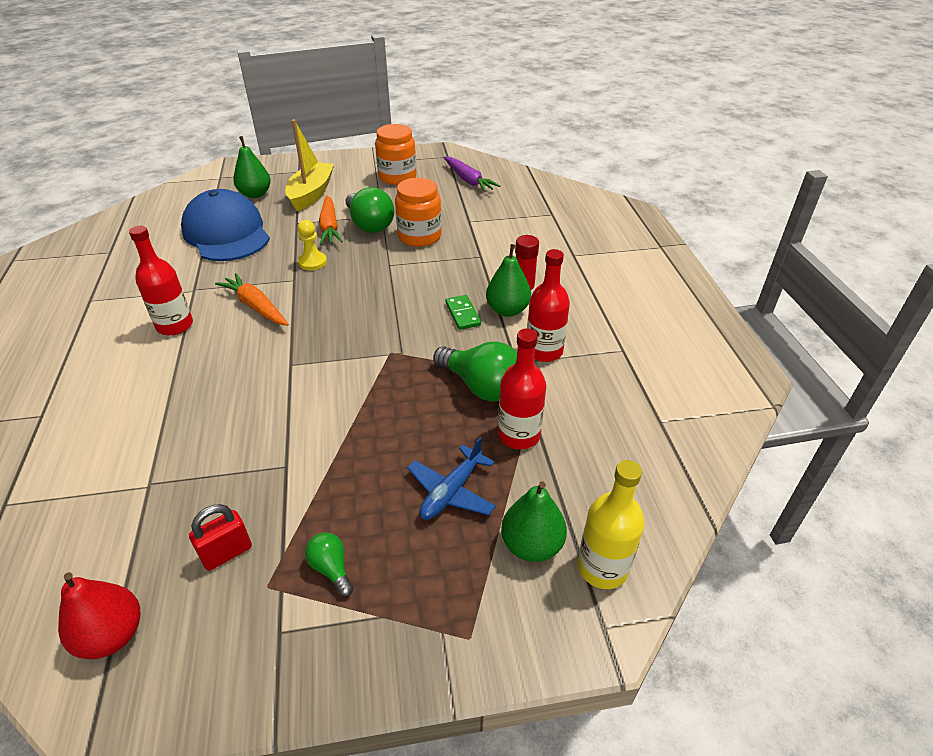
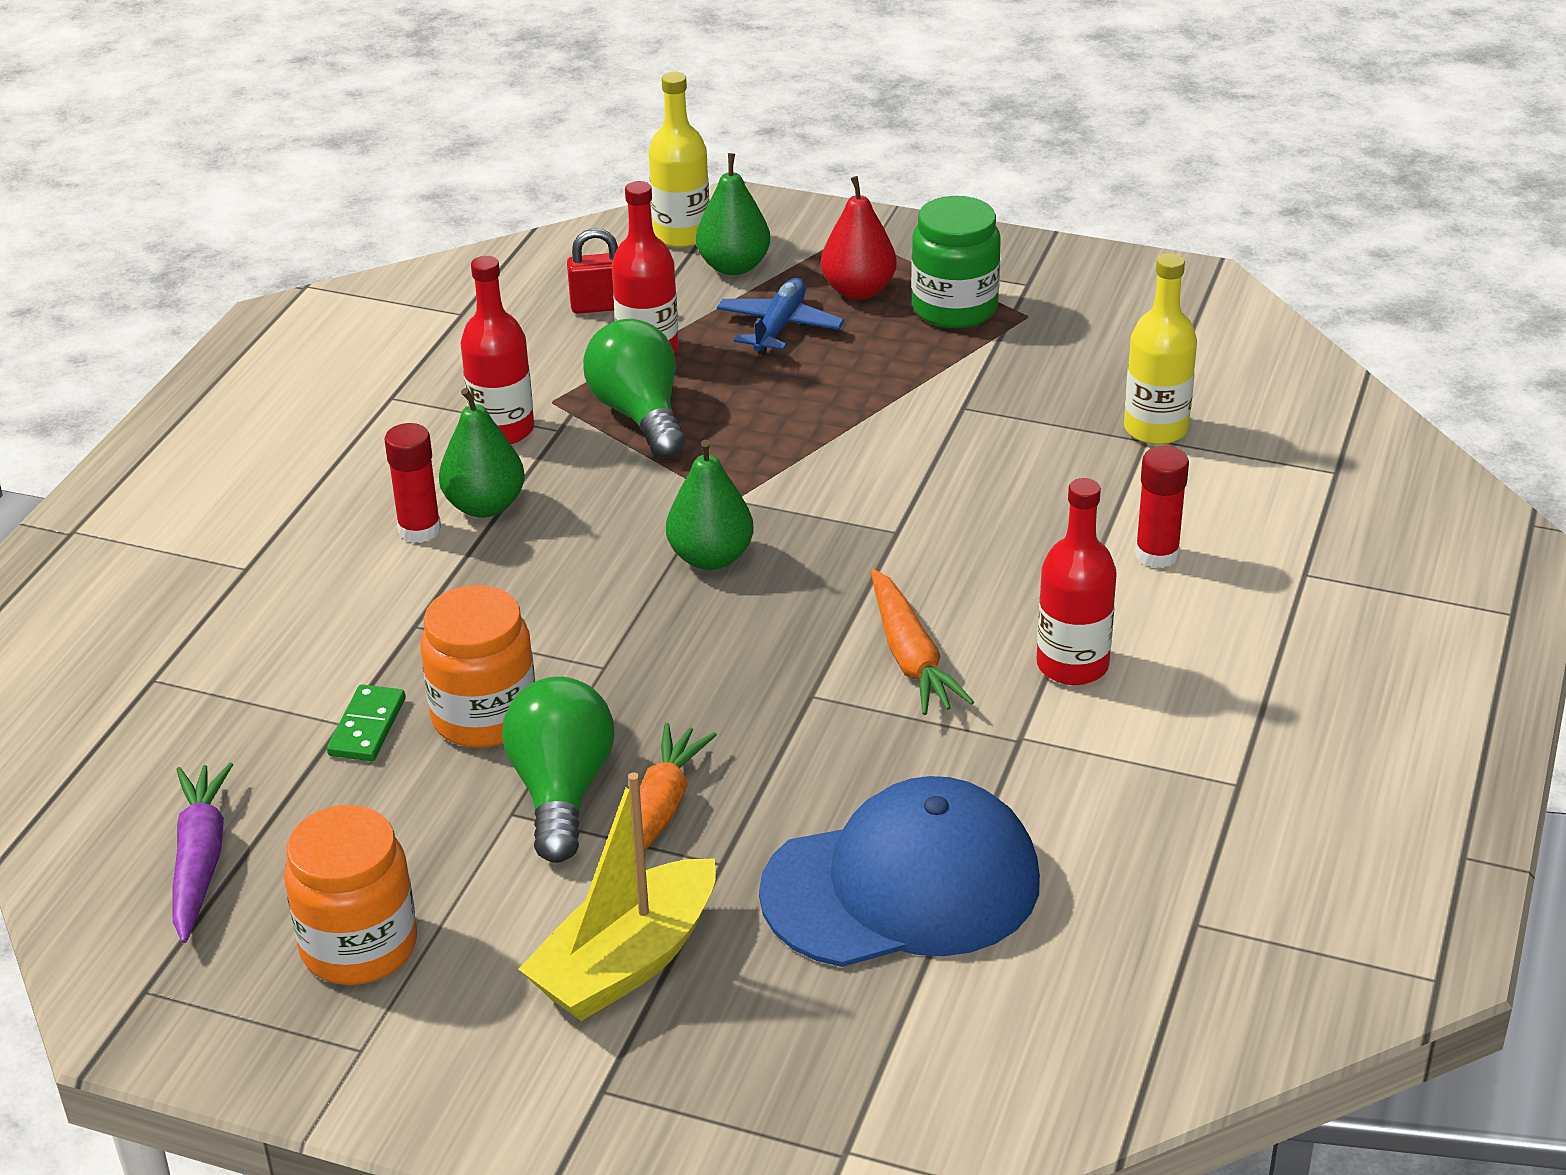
camera: 150 degrees left, 5 degrees down
(112, 635) = (1195, 326): red pear -> red pear (858, 290)
(135, 398) = (1157, 554): none -> red glue stick
(142, 496) = (1155, 429): none -> yellow bottle
(226, 233) = (902, 886): blue cap -> blue cap turned 105 degrees counterclockwise
(227, 553) = (1063, 350): red padlock -> red padlock (599, 306)
(255, 194) = (773, 1020): green pear -> green pear (711, 558)
(312, 262) = (750, 726): yellow pawn -> none
(331, 569) = (954, 308): green light bulb -> green jar
(451, 491) = (779, 327): blue plane -> blue plane turned 45 degrees counterclockwise
(462, 314) = (563, 523): green domino -> green domino (367, 727)

